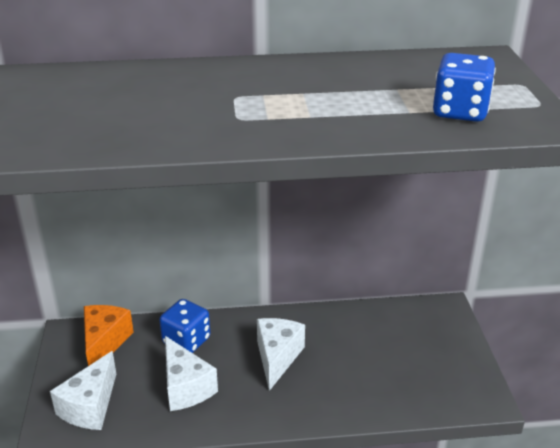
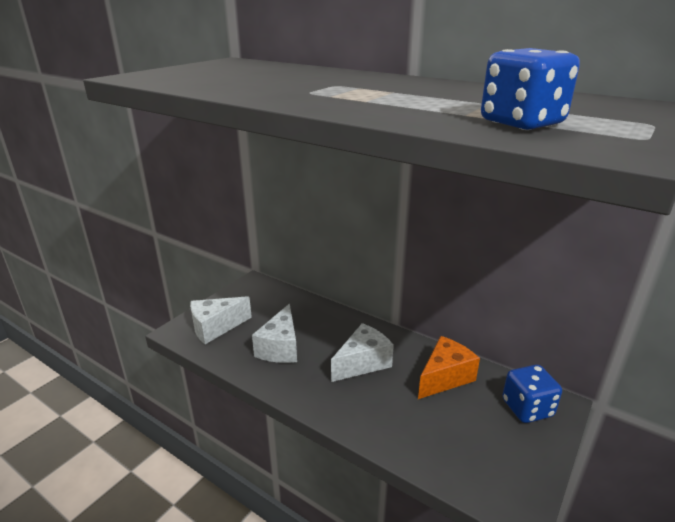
camera: 40 degrees right, 5 degrees down
(104, 343) = (265, 297): orange cheese -> orange cheese (444, 377)
(186, 341) = (314, 320): blue dice -> blue dice (527, 408)

